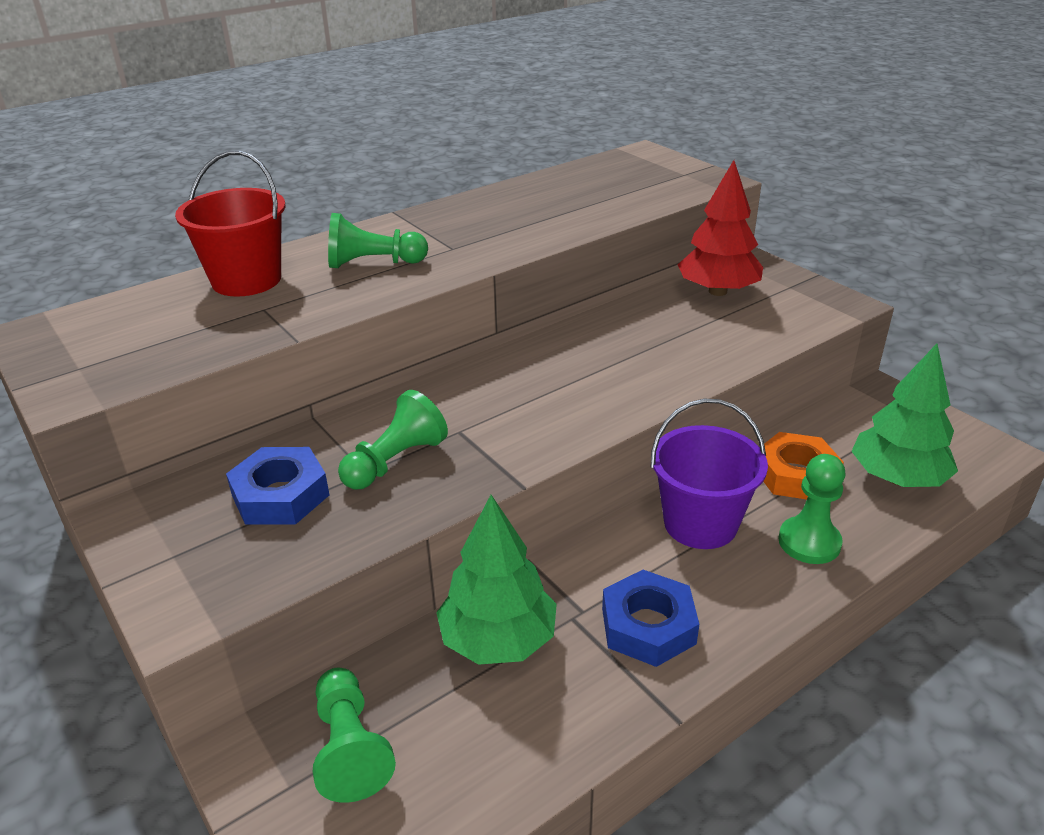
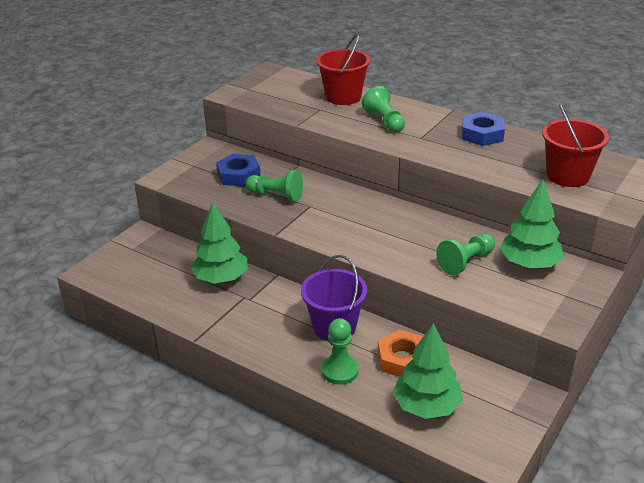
camera: 70 degrees right, 0 degrees up
(350, 748) = (152, 257): green pawn -> green pawn (466, 262)
(632, 186) = (568, 176): none -> red bucket
(648, 626) = (248, 321): blue nut -> blue nut (482, 134)
(717, 291) = (529, 264): red tree -> green tree

